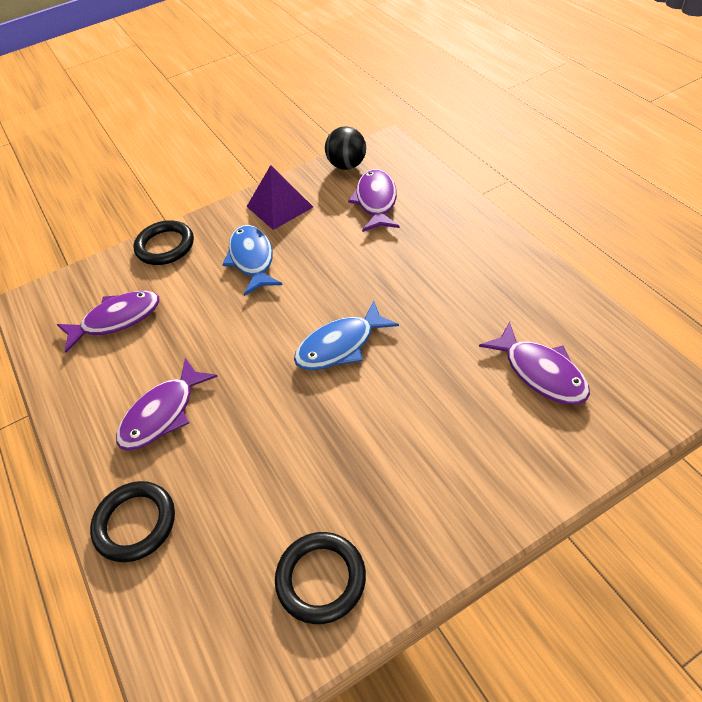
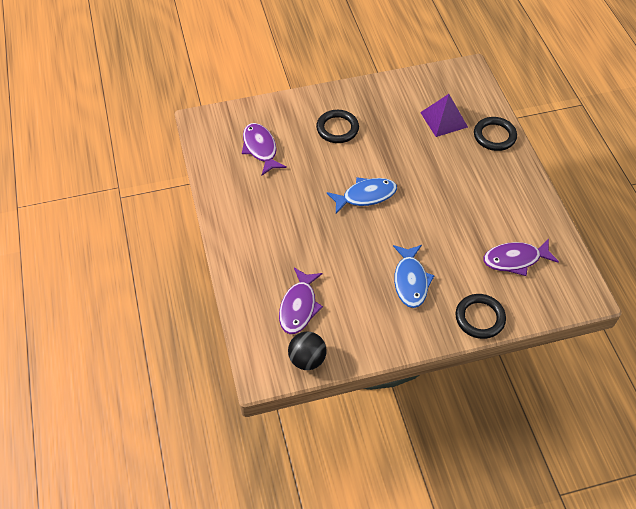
camera: 170 degrees left, 5 degrees up
(163, 414) = (480, 185): purple fish -> none
(279, 206) = (379, 329): purple pyramid -> purple pyramid (444, 119)
(321, 579) = (407, 94): black ring -> black ring (337, 128)

